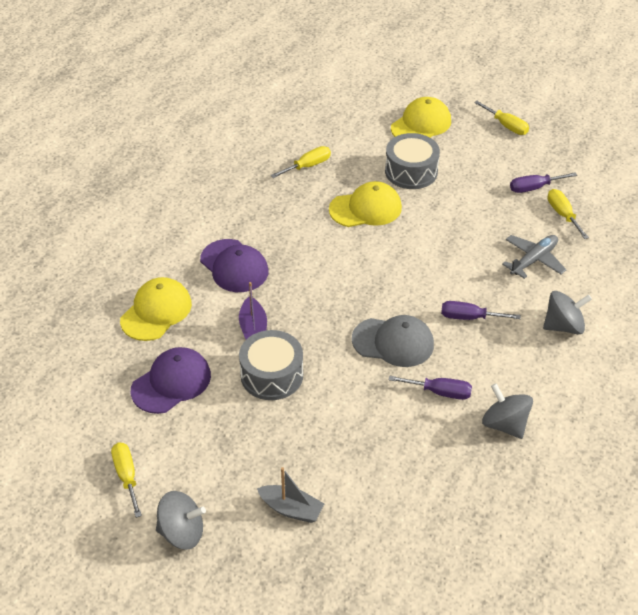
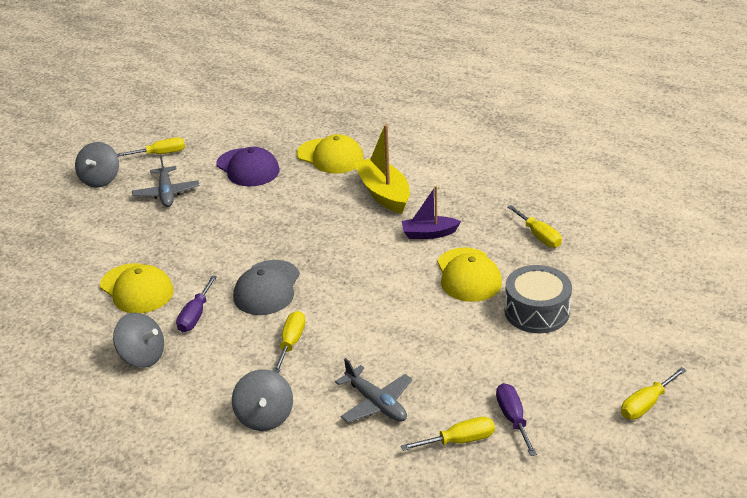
camera: 95 degrees right, 10 degrees down
(219, 454) = (166, 193): none -> grey plane
(234, 266) = (383, 194): purple cap -> yellow boat
(253, 328) = (301, 206): purple boat -> purple boat (429, 234)
(272, 375) = (243, 217): grey drum -> none
(291, 509) = (99, 228): grey boat -> none
(421, 124) = (633, 324): yellow cap -> yellow cap (137, 289)
(469, 317) = (291, 342): purple screwdriver -> yellow screwdriver
(504, 424) = (142, 356): grey spinning top -> grey spinning top turned 60 degrees clockwise

